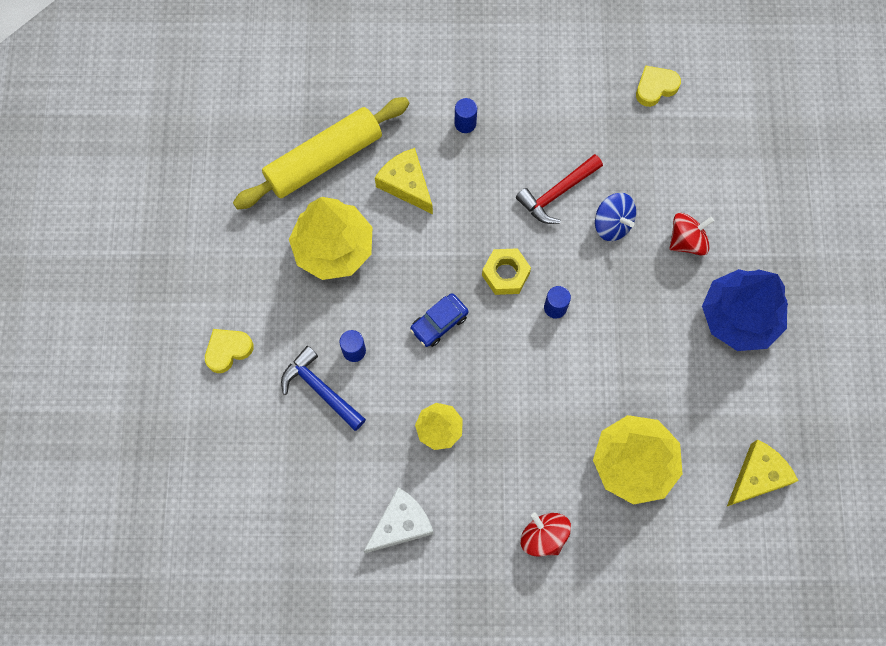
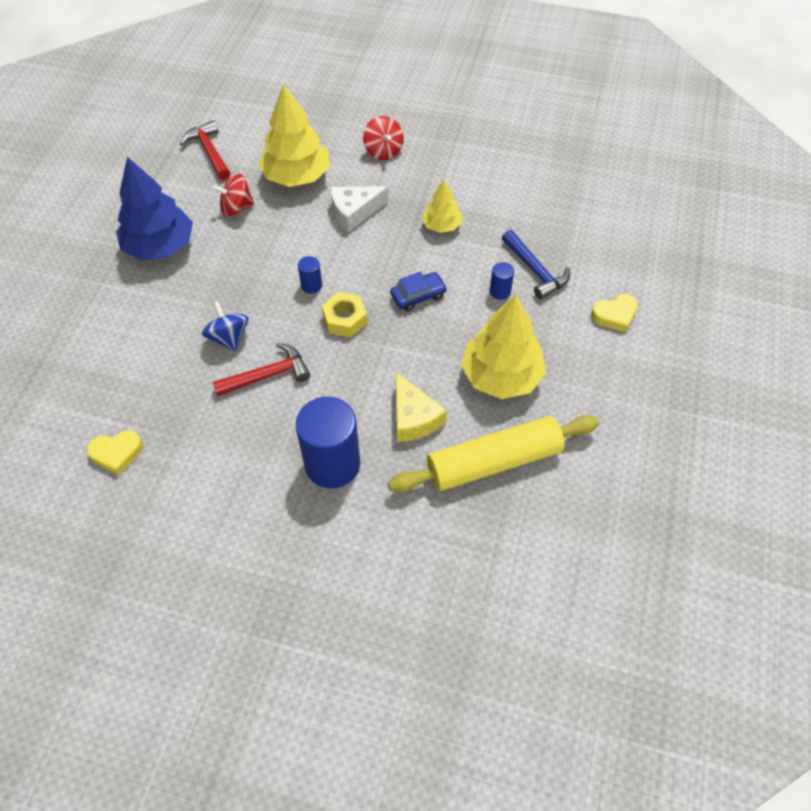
camera: 165 degrees left, 15 degrees down
(401, 524) = (488, 177): white cheese -> white cheese (354, 212)
(465, 123) = (332, 464): blue cylinder -> blue cylinder, size x2.28
(687, 241) = (169, 309): red spinning top -> red spinning top (236, 208)
(757, 476) = (209, 151): yellow cheese -> red hammer

